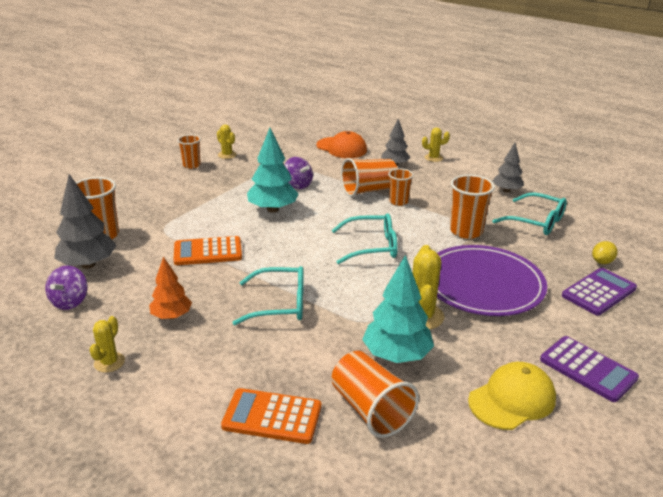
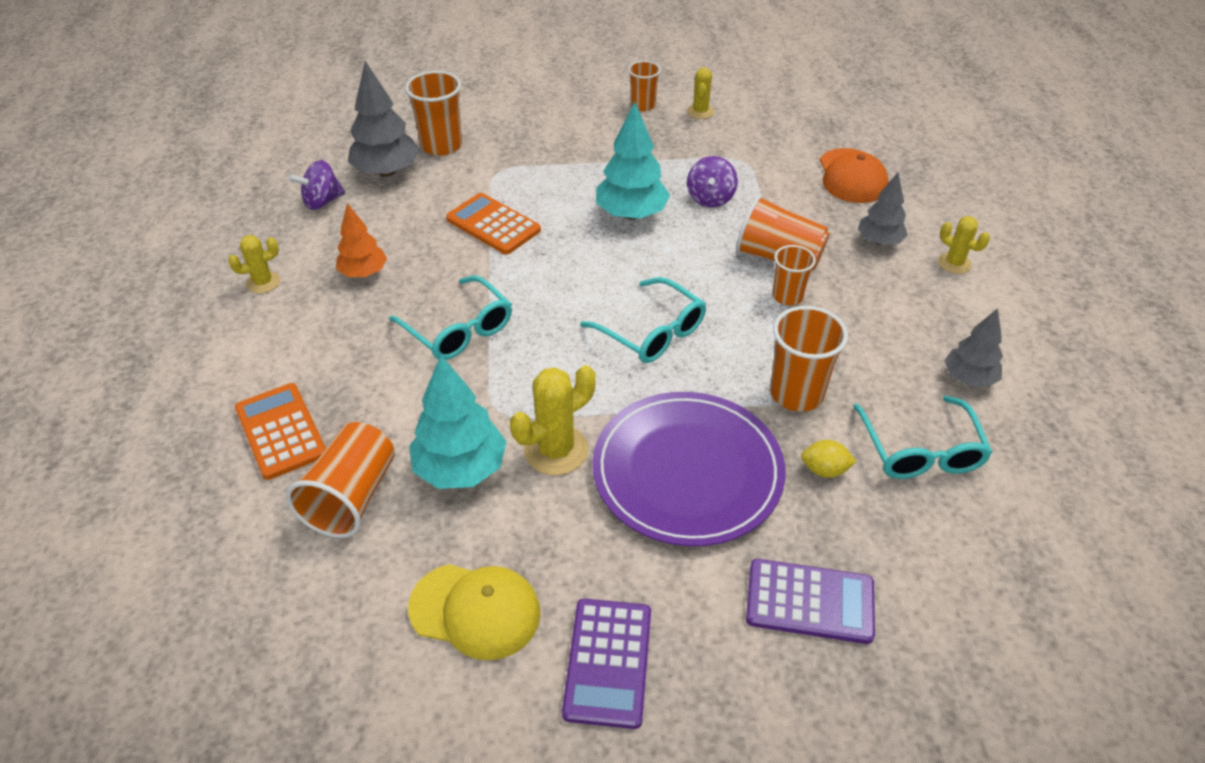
camera: 50 degrees right, 15 degrees up
(602, 262) = (900, 573): yellow lemon -> yellow lemon (824, 470)

